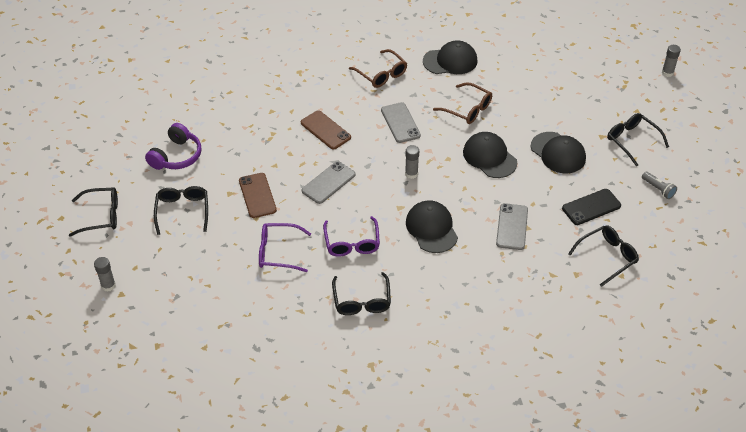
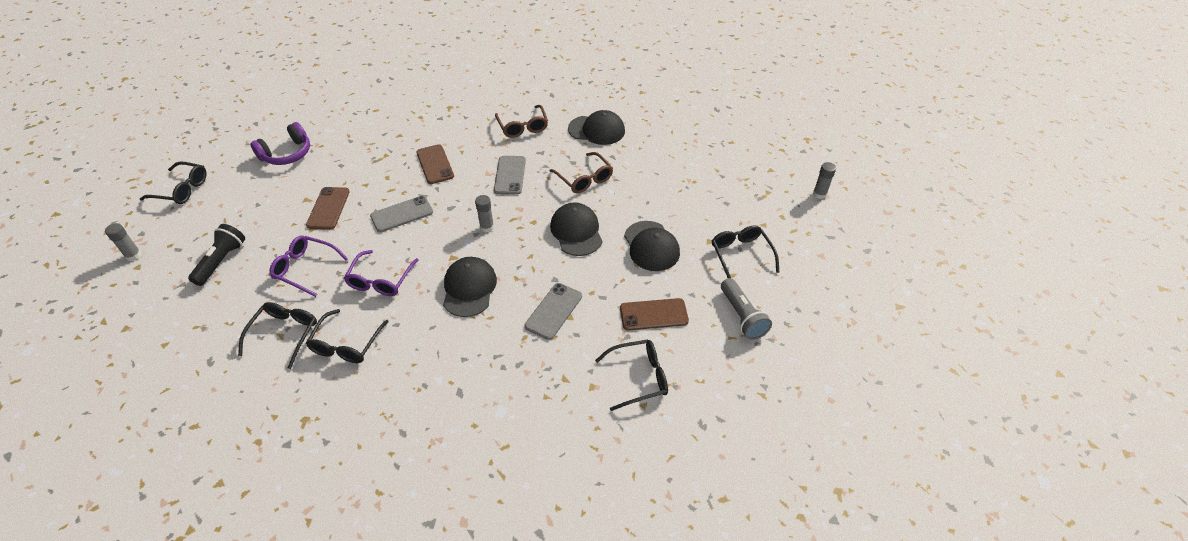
camera: 20 degrees right, 0 degrees up
(182, 211) = (252, 204): black glasses -> black glasses (284, 334)
(196, 267) = (221, 261): none -> black flashlight
(591, 207) = (653, 314): black phone -> brown phone
(658, 189) = (742, 316): grey flashlight -> grey flashlight, size x1.57

